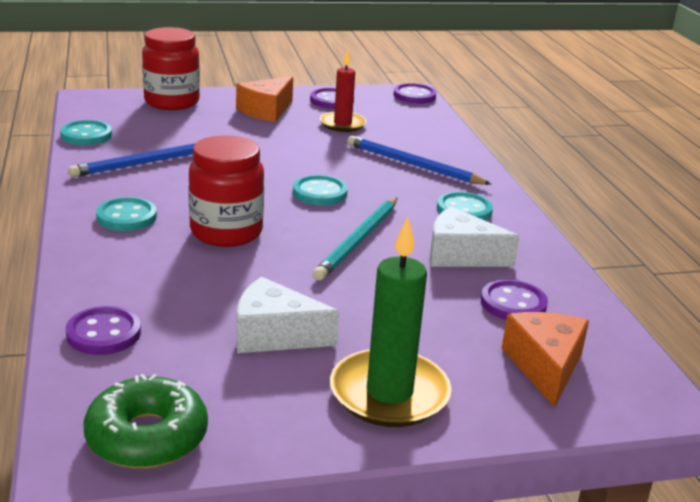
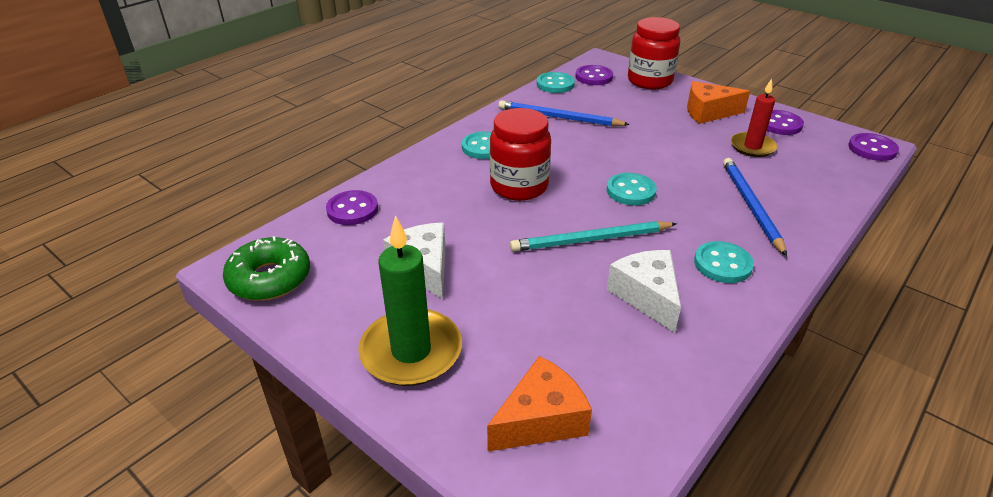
camera: 55 degrees right, 10 degrees up
(513, 303) = (613, 358): purple button -> purple button (594, 77)

